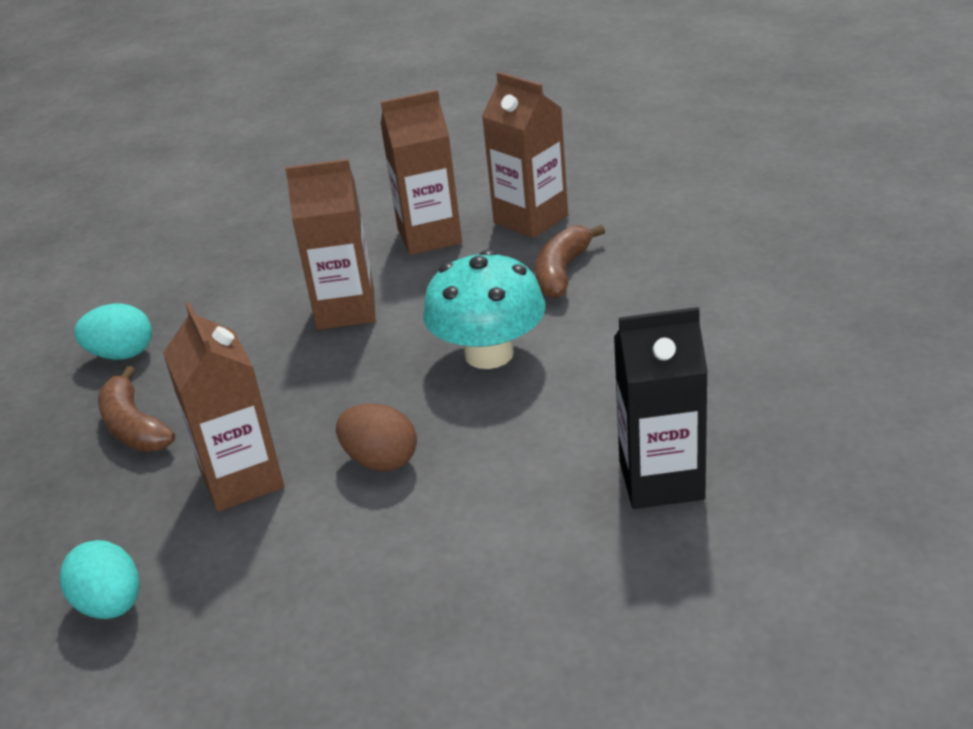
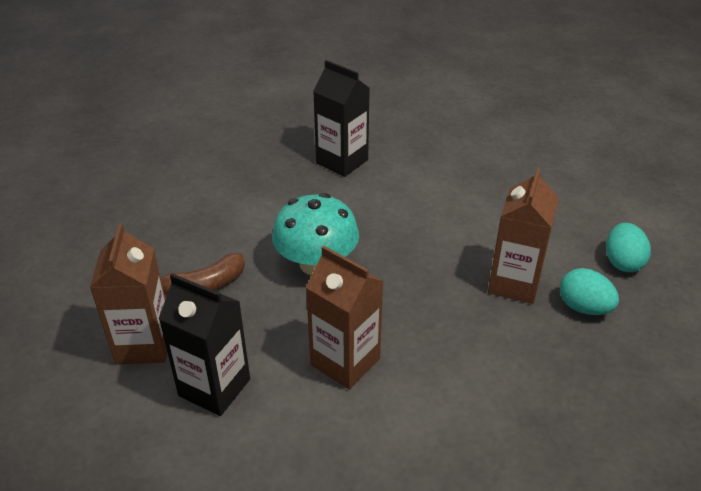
camera: 140 degrees left, 5 degrees up
(121, 354) = (525, 450): turquoise egg -> turquoise egg (583, 307)
(134, 427) = (554, 367): brown banana -> none
(381, 461) = (437, 245): brown egg -> none
(429, 236) = (214, 387): brown carton -> black carton

